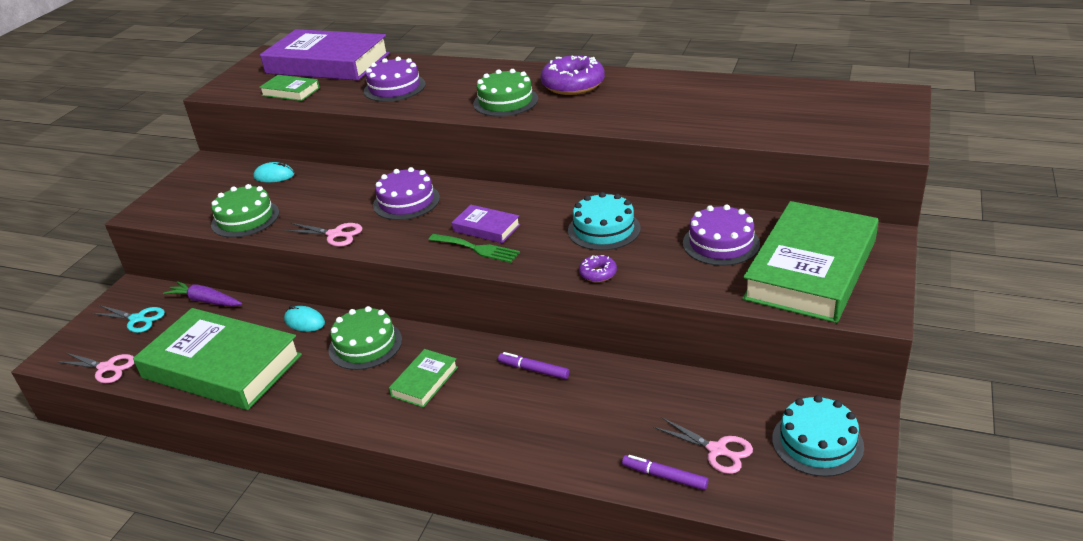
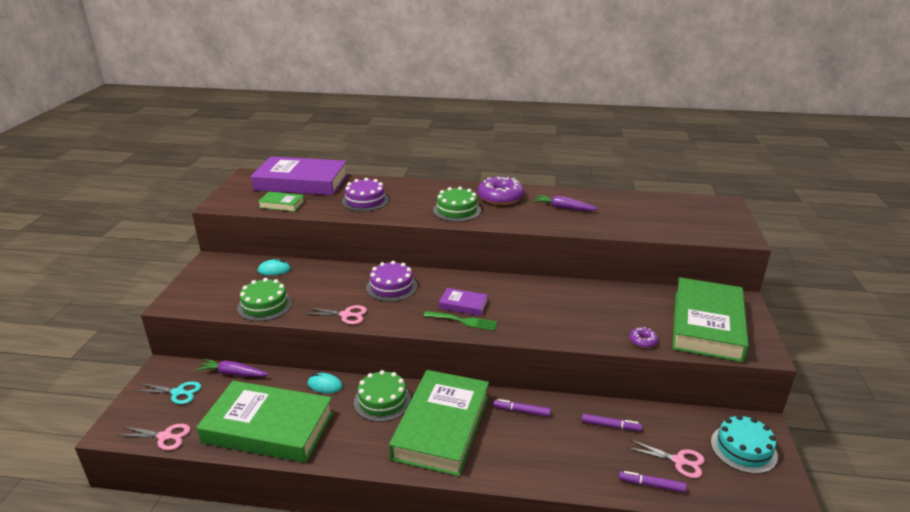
camera: 15 degrees left, 5 degrees down
(424, 381) = (442, 427): green book -> green book, size x2.26
(598, 273) = (562, 335): purple donut -> purple donut (643, 341)
(604, 229) = (551, 302): turquoise cake -> none
(643, 397) = (610, 426): none -> purple marker
(652, 100) = (563, 208): none -> purple carrot
(721, 243) = (638, 309): purple cake -> none

